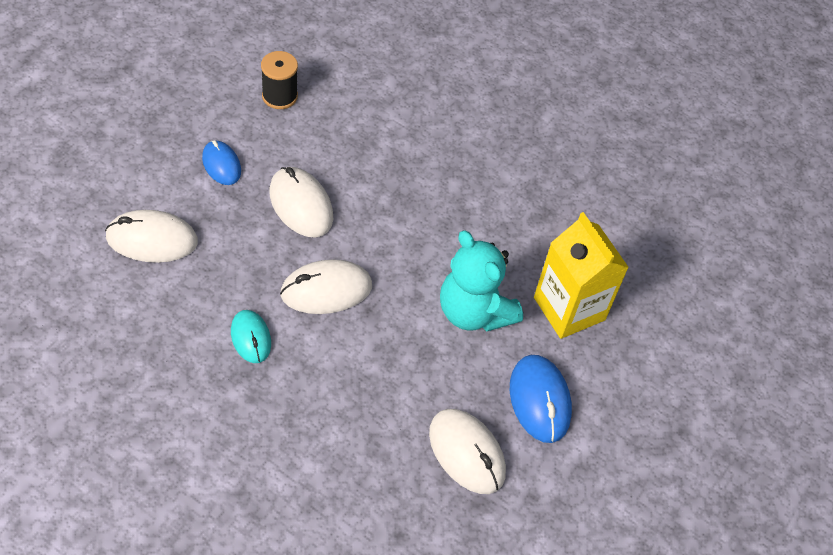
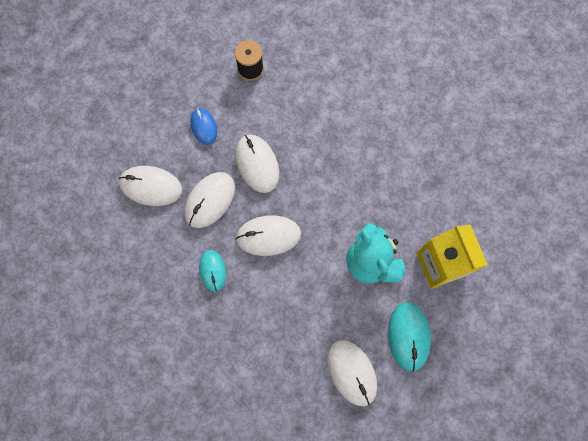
camera: 15 degrees right, 20 degrees up
(238, 252) = (210, 200): none -> white mouse
(540, 400) = (409, 336): blue mouse -> turquoise mouse

